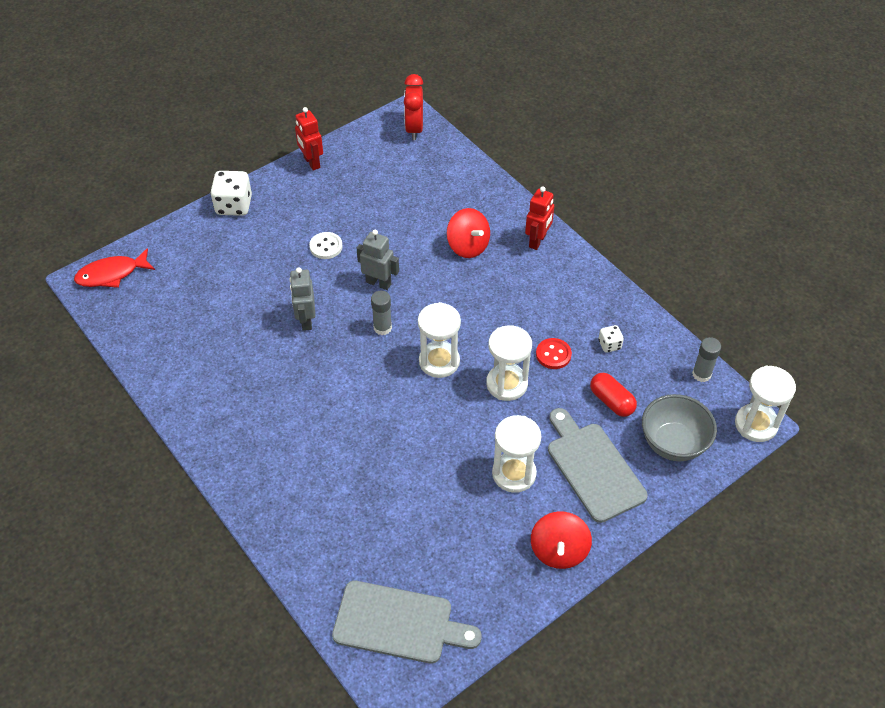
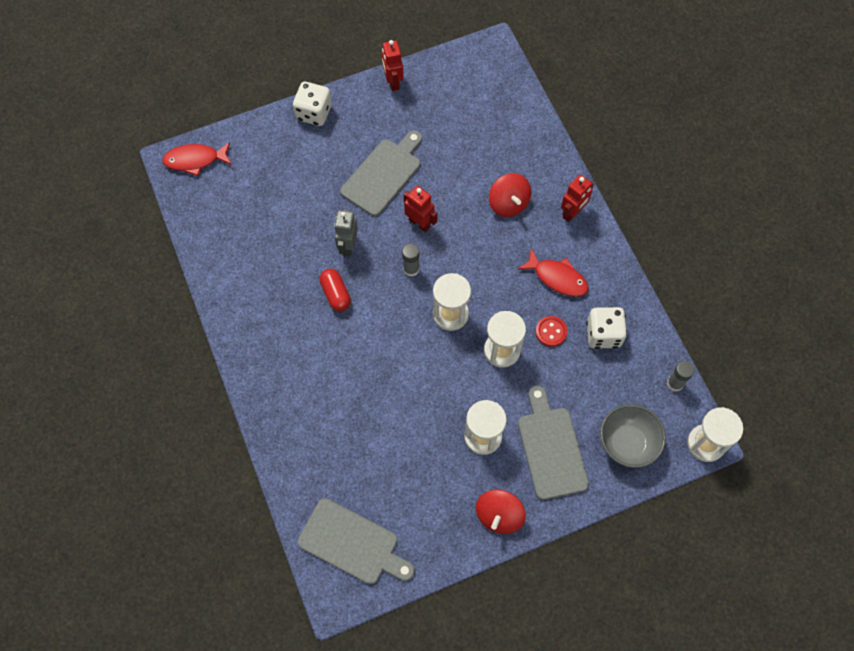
camera: 15 degrees right, 15 degrees up
(326, 246) = (383, 174): white button -> grey cutting board
(378, 283) = (419, 223): grey robot -> red robot
(414, 129) = (495, 65): red clock -> none
(542, 303) = (557, 278): none -> red fish
(609, 345) = (603, 334): white dice -> white dice, size x1.91
(611, 401) = (587, 390): red capsule -> red capsule (336, 294)

